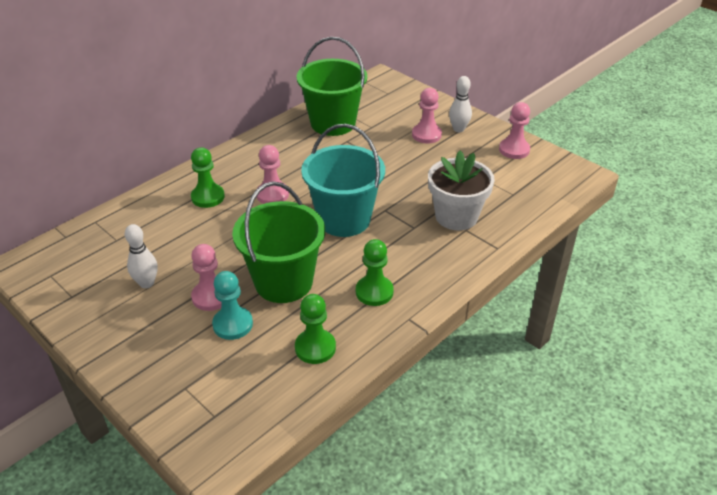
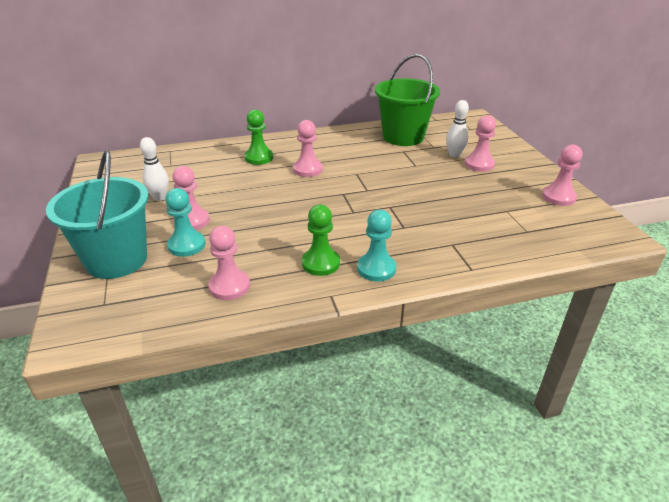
camera: 30 degrees right, 5 degrees down
(283, 282) = (255, 230): green bucket -> none
(315, 348) = (229, 286): green pawn -> pink pawn
(344, 219) = (347, 202): turquoise bucket -> turquoise bucket (116, 260)
(424, 278) = (376, 269): none -> turquoise pawn
(456, 216) = (452, 231): white flower pot -> none
(458, 129) = (514, 168): white bowling pin -> white bowling pin (454, 155)

